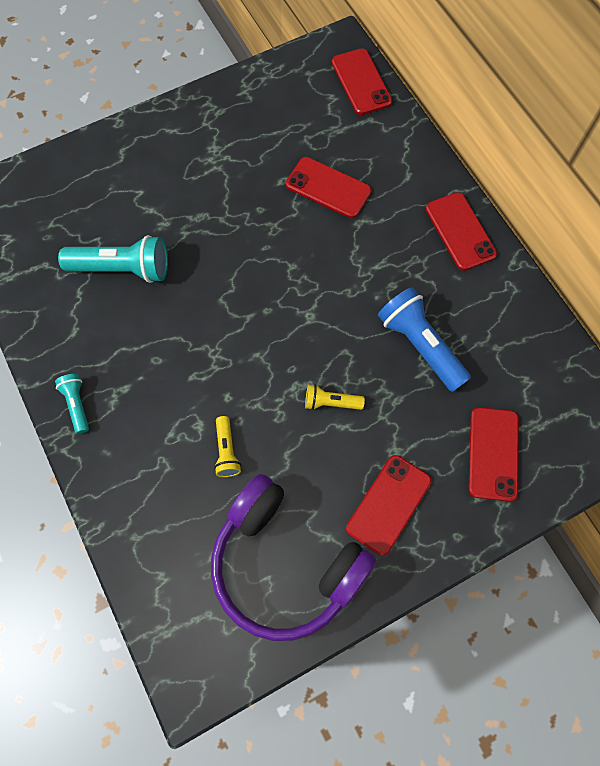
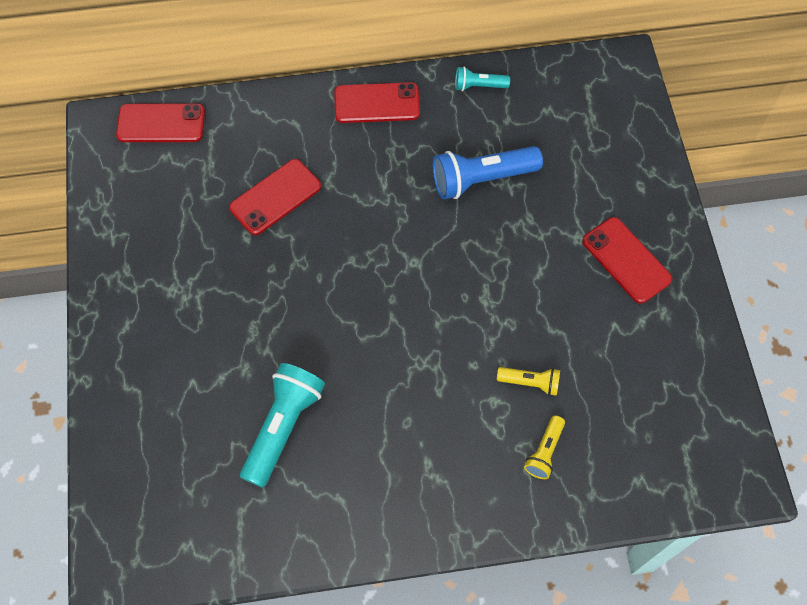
camera: 70 degrees left, 5 degrees down
(77, 404) = (428, 517): turquoise flashlight -> turquoise flashlight (478, 86)
(285, 563) = (656, 364): purple headphones -> none
(331, 402) = (512, 274): yellow flashlight -> yellow flashlight (544, 452)
(493, 453) = (605, 162): red phone -> none

